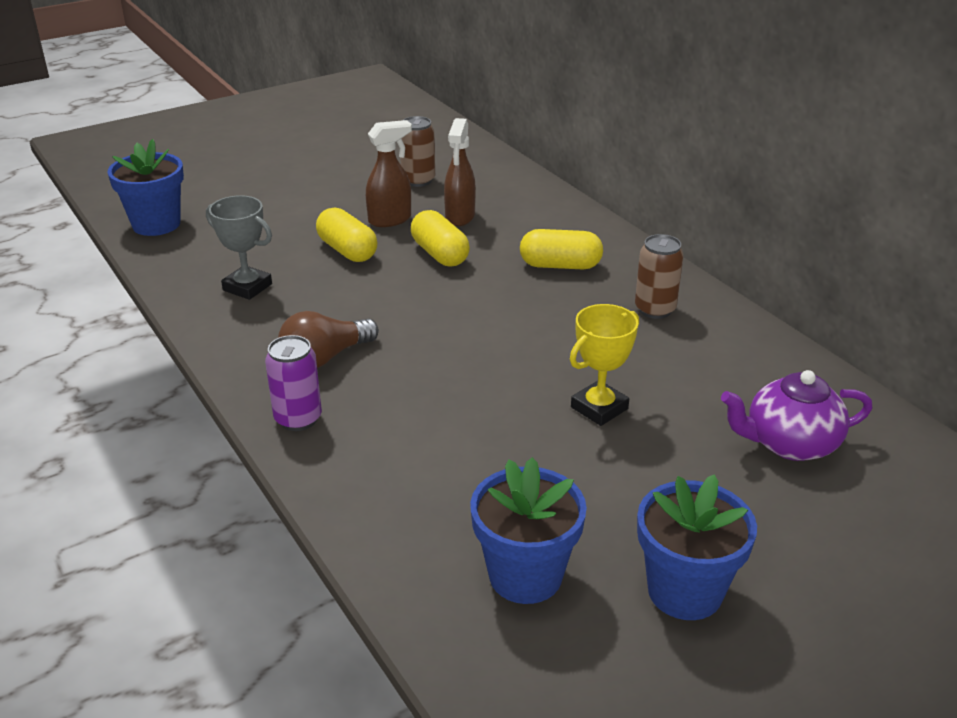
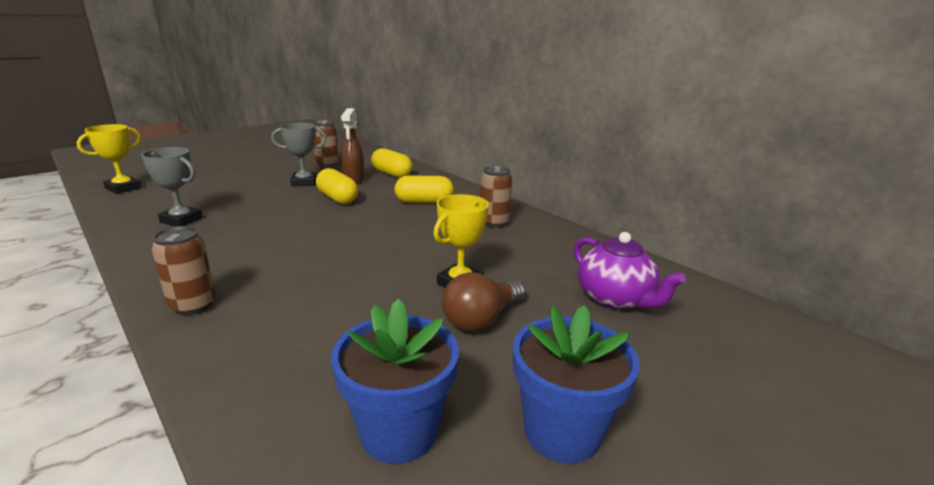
camera: 10 degrees left, 10 degrees down
(156, 224) = (123, 188): blue flower pot -> yellow trophy
(298, 419) = (193, 305): purple can -> brown can
(325, 357) = (232, 261): brown light bulb -> brown light bulb (481, 319)
(347, 250) = (268, 198): yellow capsule -> yellow capsule (392, 174)
(390, 220) = (304, 182): brown spray bottle -> grey trophy
(789, 444) = (615, 299): purple teapot -> purple teapot turned 105 degrees counterclockwise

